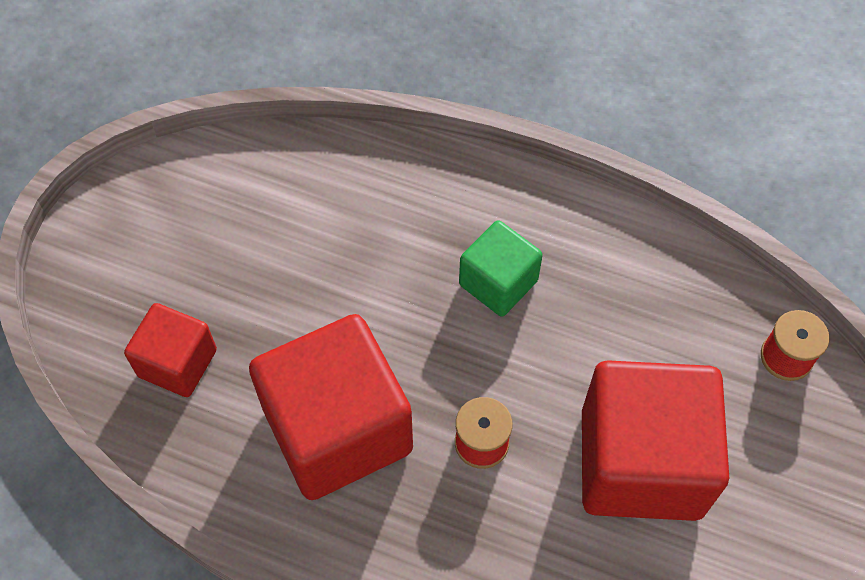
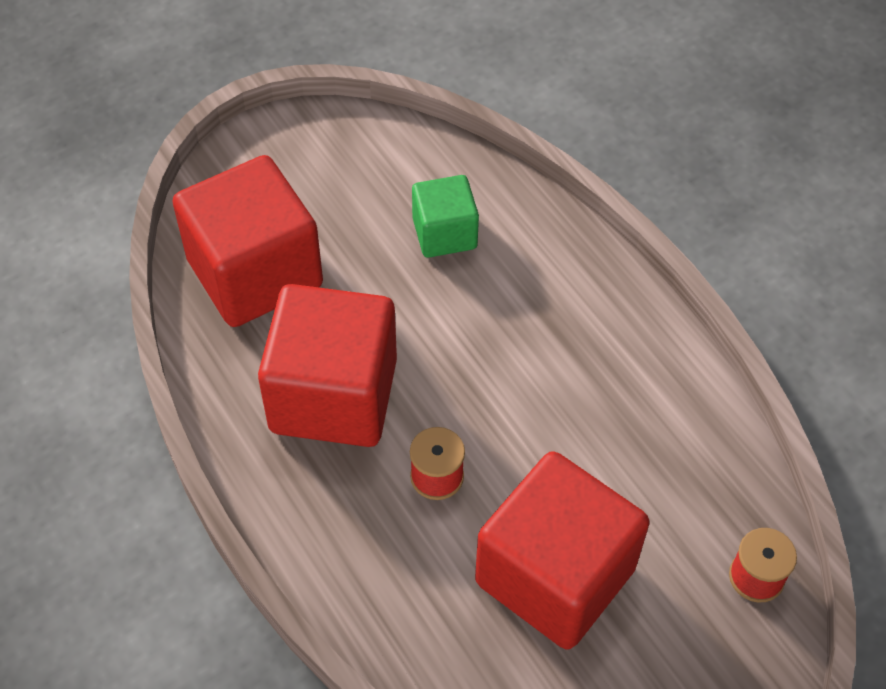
camera: 35 degrees right, 5 degrees down
(177, 363) = (255, 273): red cube -> red cube, size x1.86
(498, 283) = (552, 364): green cube -> green cube (444, 233)

